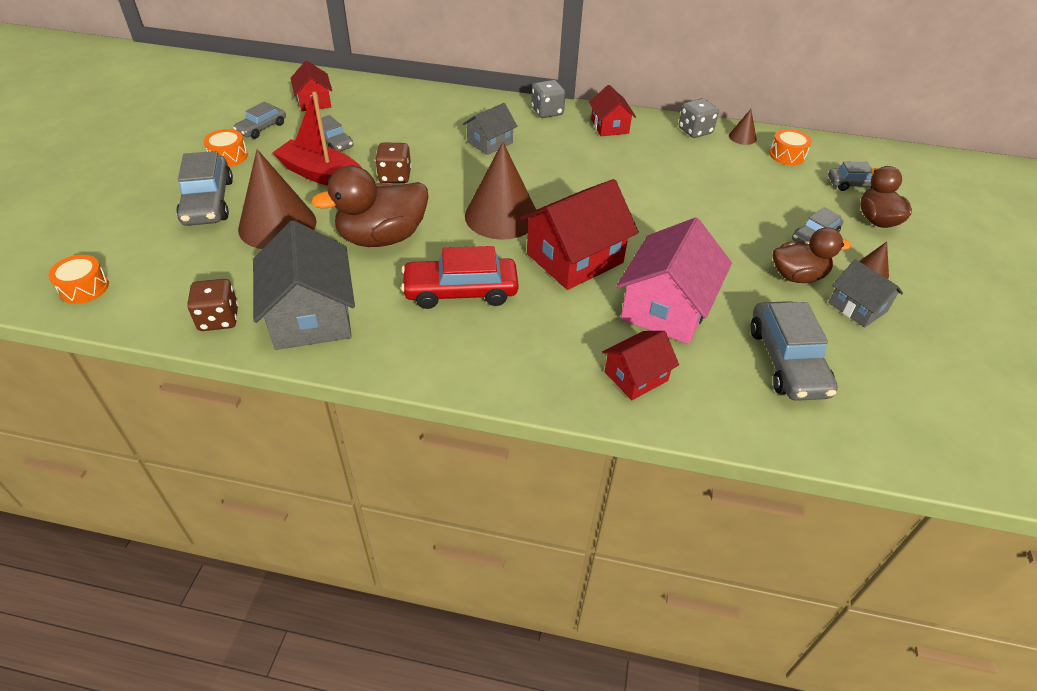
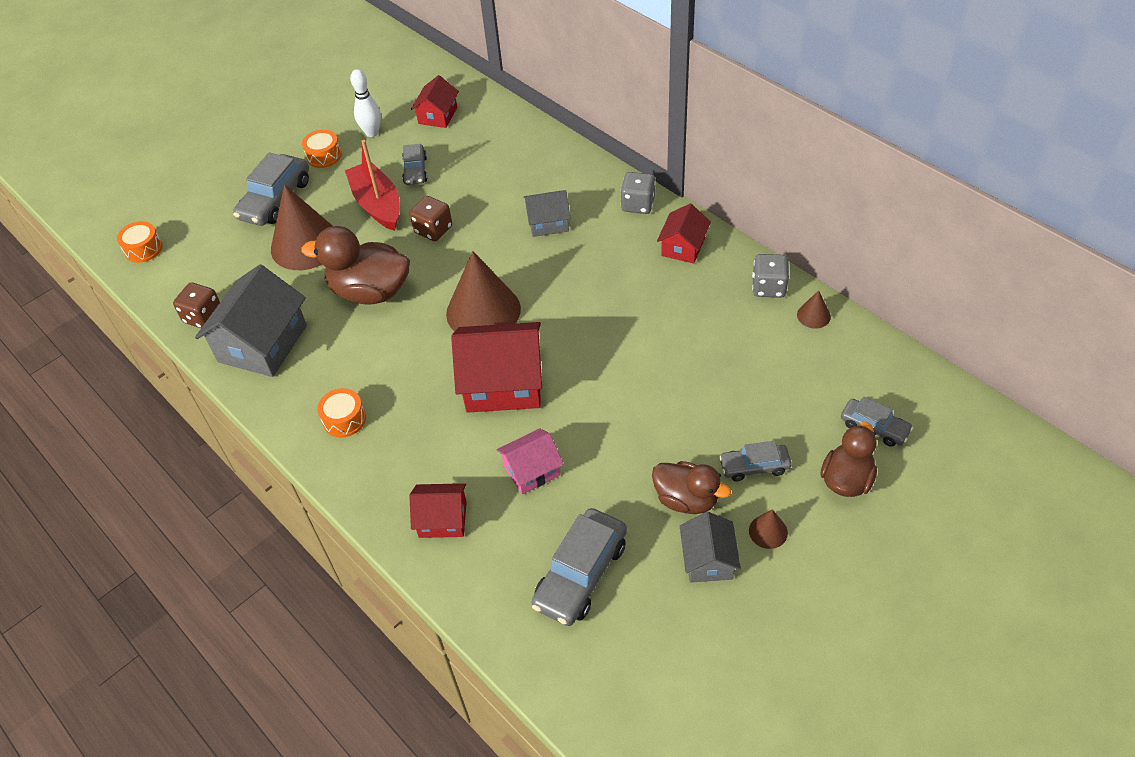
camera: 40 degrees right, 5 degrees up
(261, 128) = (372, 133): grey car -> white bowling pin
(461, 291) = (384, 373): red car -> none
(666, 308) = (531, 470): pink house -> pink house, size x0.56
(787, 155) = (838, 359): orange drum -> orange drum (344, 419)

